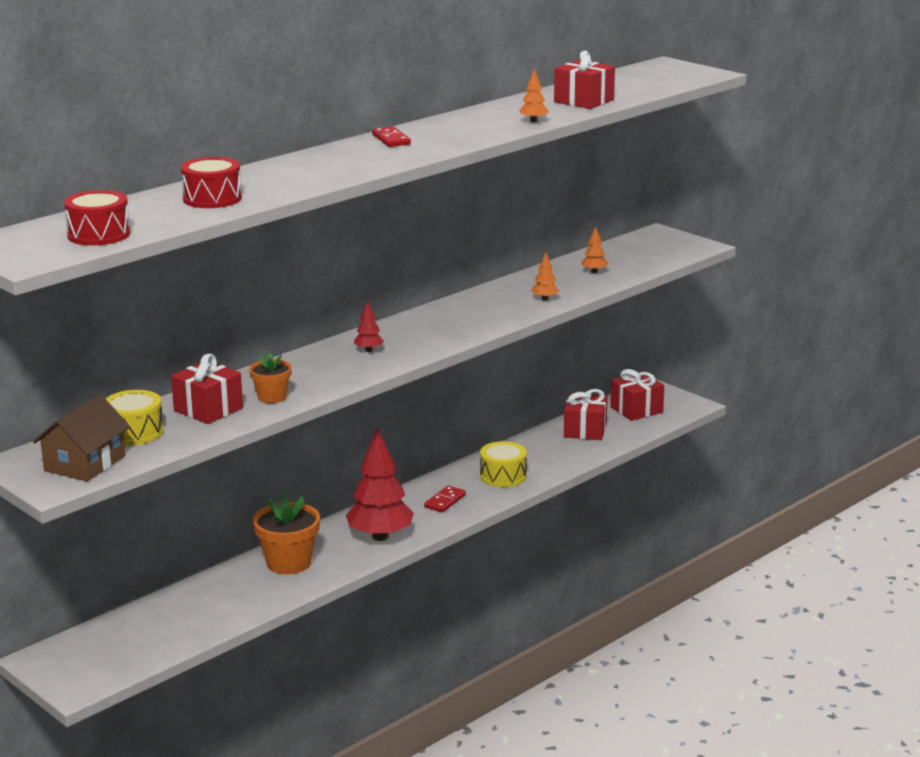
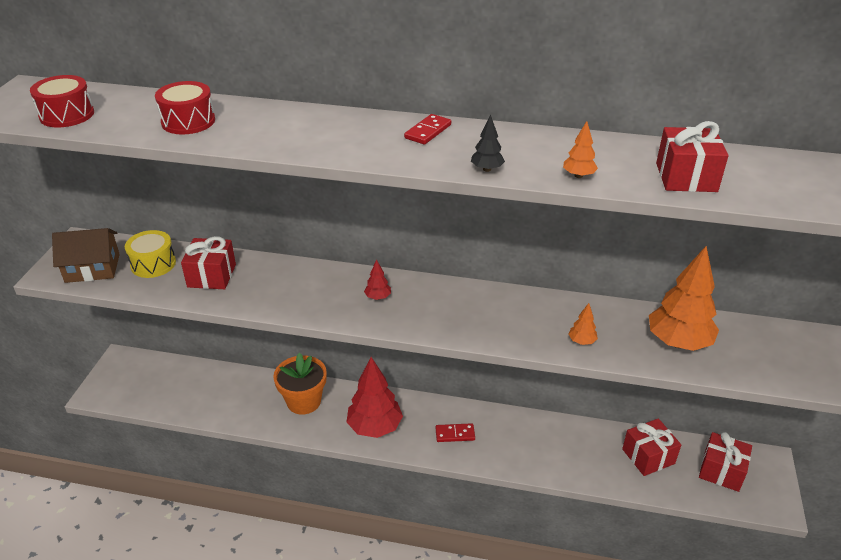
camera: 55 degrees right, 15 degrees up
(272, 397) = (253, 293): orange flower pot -> none
(480, 138) = (487, 169): none -> black tree
(503, 476) = (523, 446): yellow drum -> none
(594, 272) = (678, 342): orange tree -> orange tree, size x2.34

